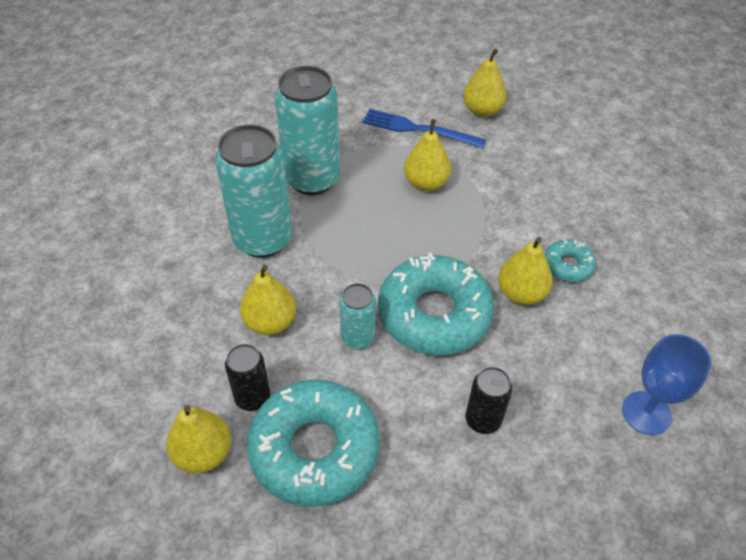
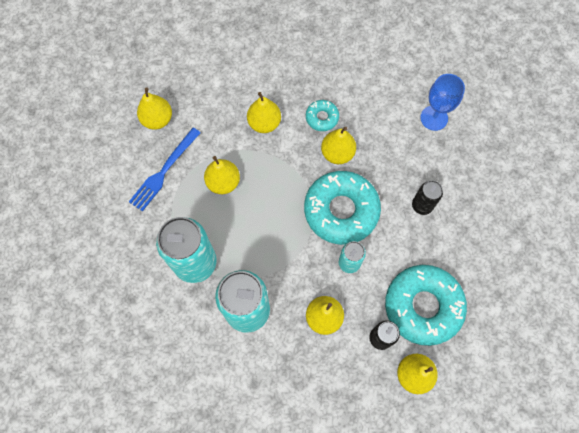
camera: 75 degrees left, 20 degrees up
(527, 206) = (264, 123): none -> yellow pear

